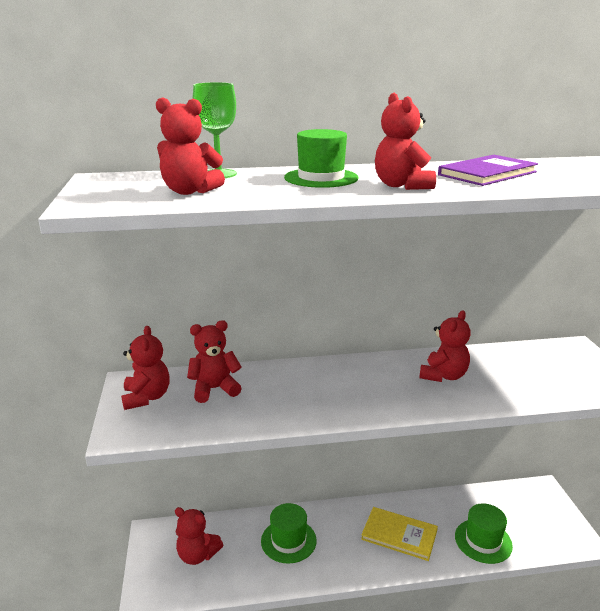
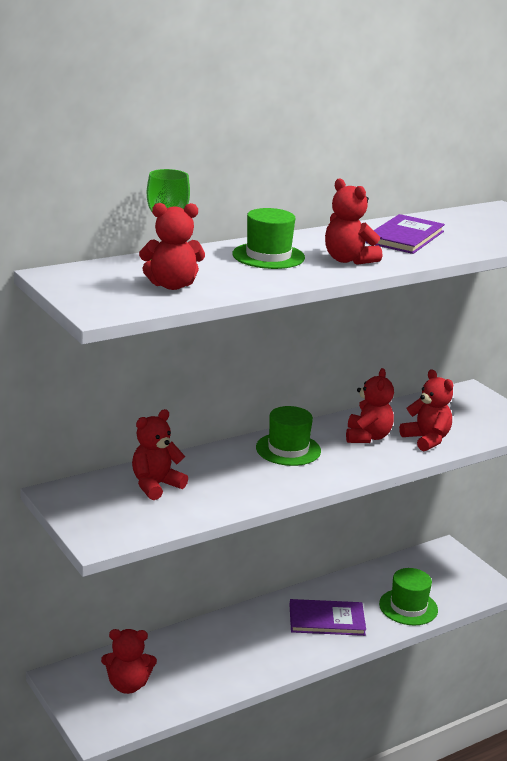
camera: 25 degrees left, 0 degrees up
(146, 397) = (92, 505): red teddy bear -> red teddy bear (426, 439)
(288, 540) = (217, 650): green hat -> green hat (288, 449)
(399, 535) = (326, 620): yellow book -> purple book

